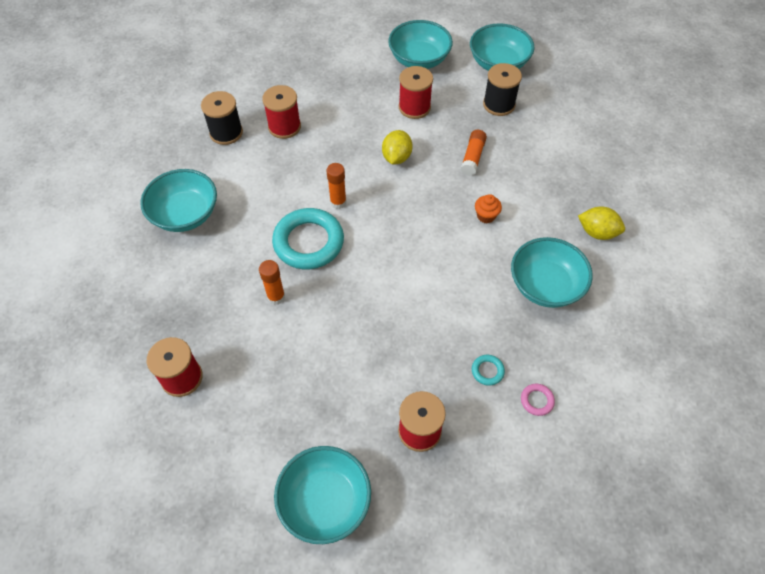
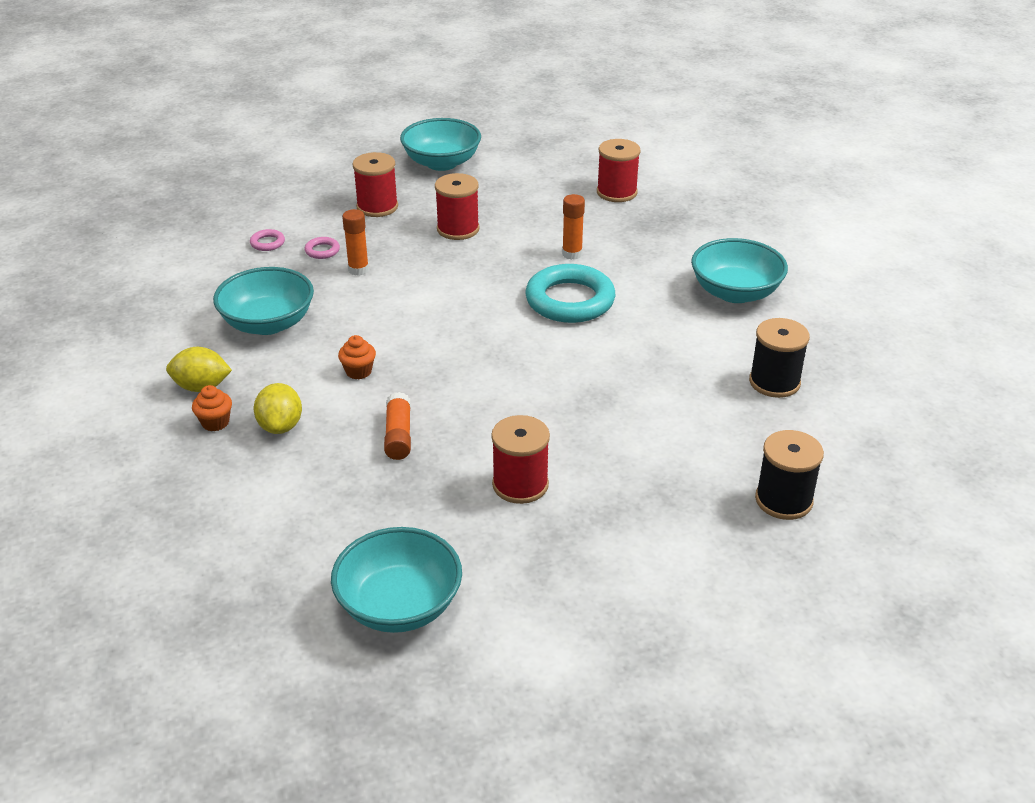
camera: 160 degrees right, 20 degrees down
(284, 127) = (700, 409): red spool -> red spool (458, 229)
(338, 202) = (560, 343): orange glue stick -> orange glue stick (358, 270)
(396, 157) = (511, 409): yellow lemon -> yellow lemon (280, 426)
(419, 59) = (553, 572): turquoise bowl -> none
(487, 371) = (322, 251): turquoise ring -> pink ring
(499, 104) = (378, 525): black spool -> black spool (783, 500)
(587, 198) = (215, 422): none -> orange cupcake

